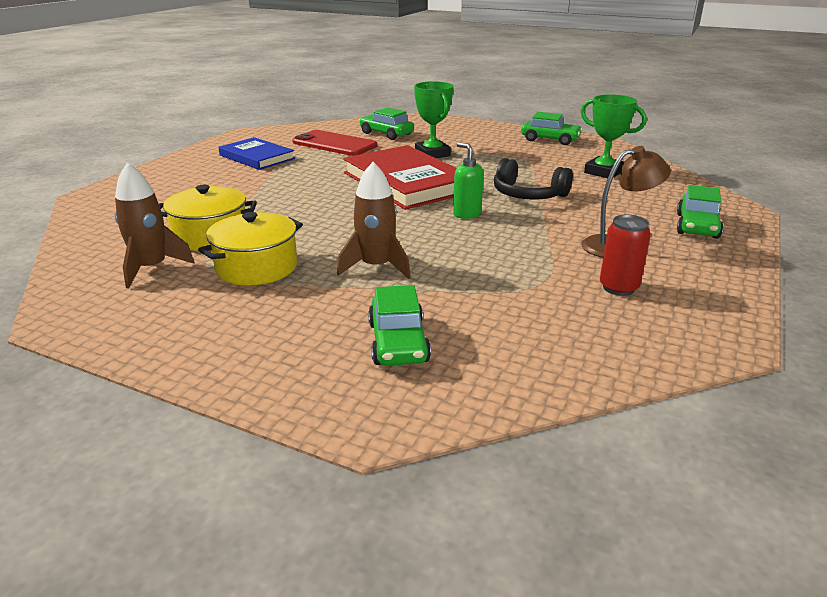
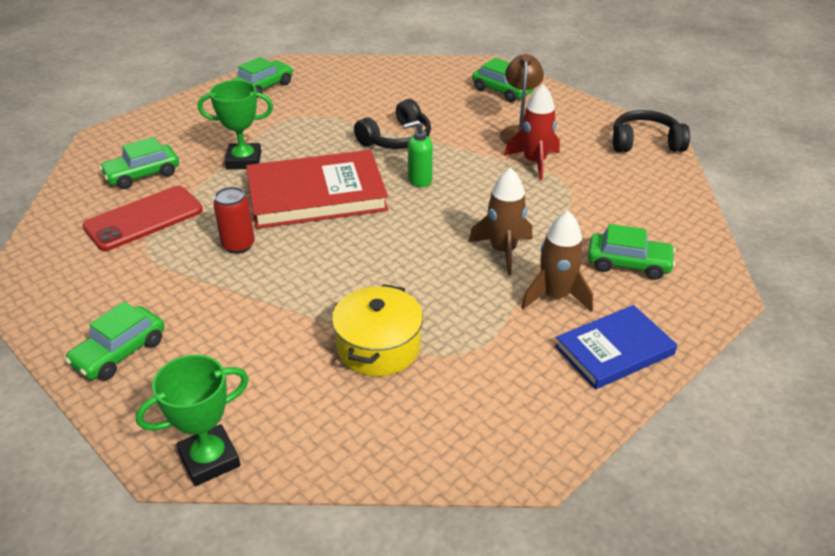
camera: 70 degrees left, 10 degrees up
(151, 268) = (441, 396): brown rocket -> brown rocket (555, 296)
(189, 166) = (119, 352): none -> green car
(256, 157) = (136, 288): blue book -> blue book (614, 350)
(256, 267) = (472, 321): yellow pot -> none
(562, 262) = (534, 162): none -> red rocket
(603, 172) = (371, 89): green trophy -> green trophy (209, 459)
(618, 288) = (582, 153): red can -> red can (238, 245)
(705, 330) = (645, 143): none -> black headphones

